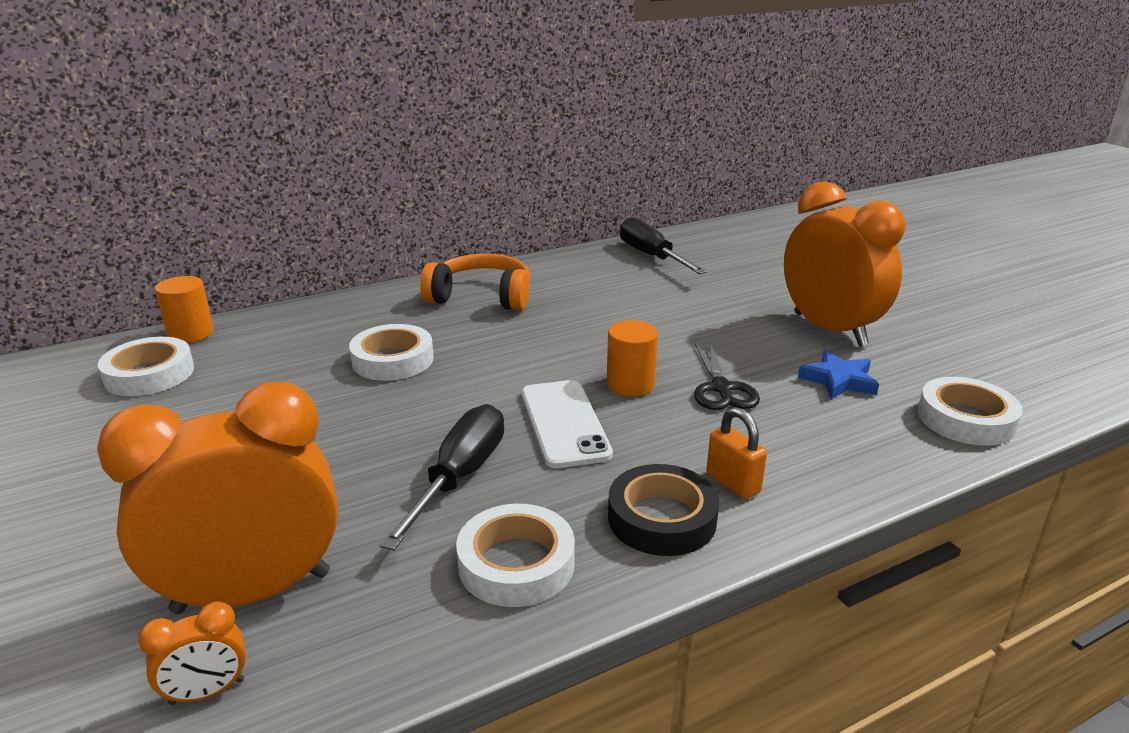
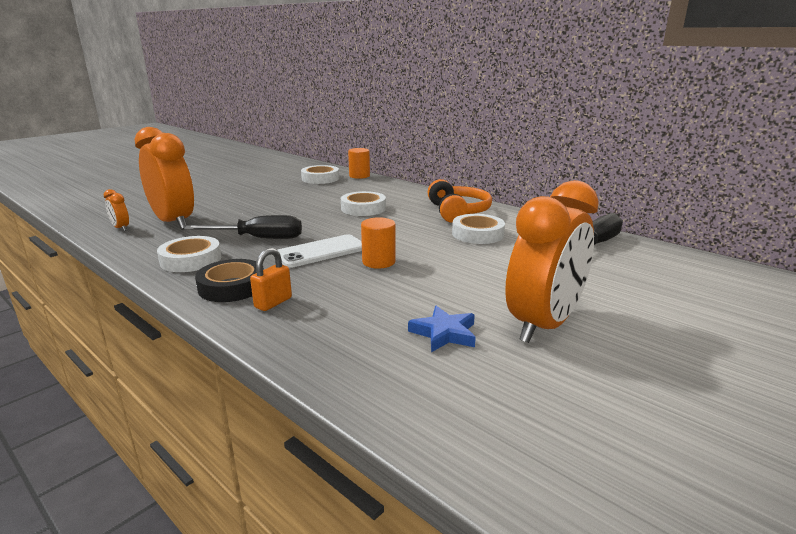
camera: 70 degrees right, 5 degrees down
(721, 388) = (394, 289): black scissors -> none
(965, 419) = (417, 402): white tape -> white tape (477, 234)

